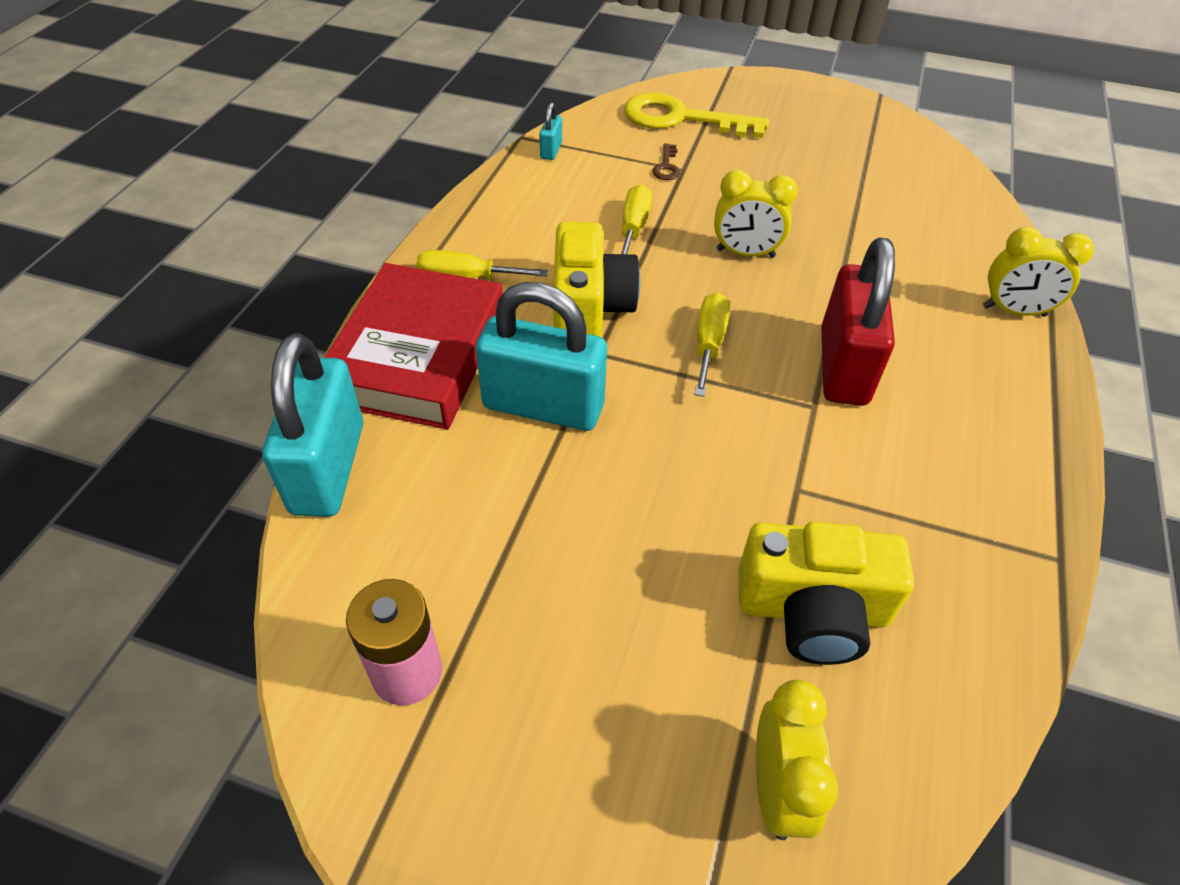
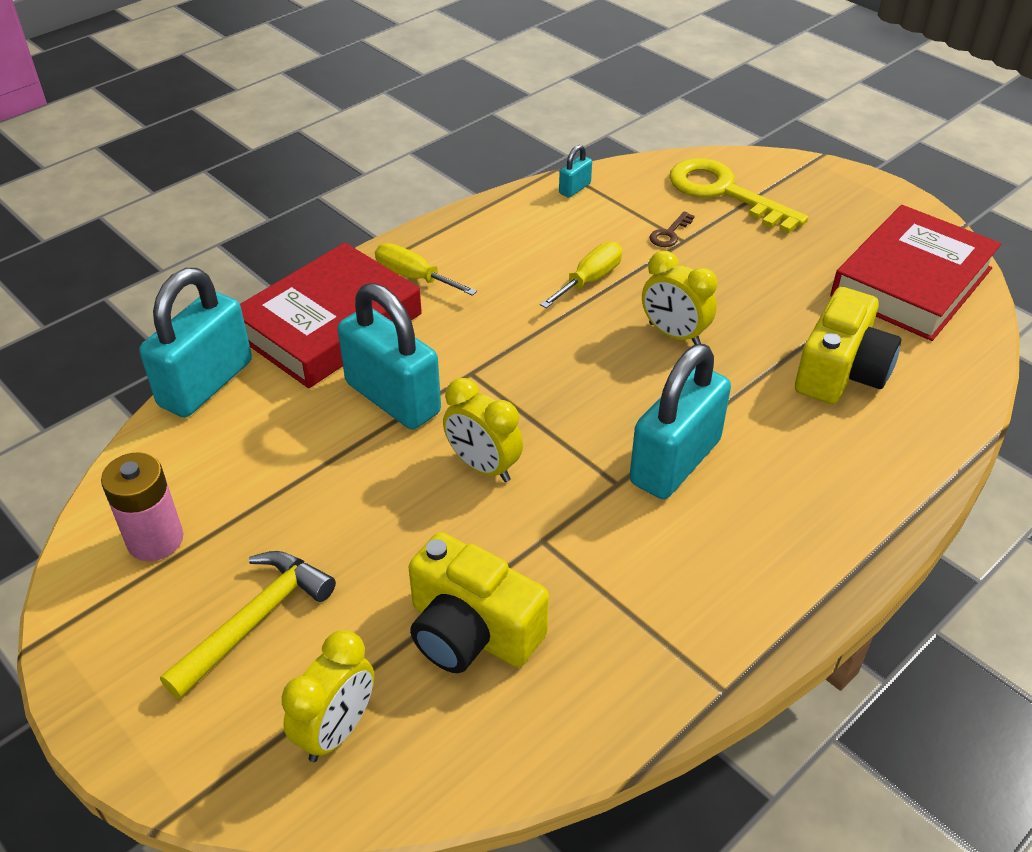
camera: 30 degrees right, 5 degrees down
(589, 307) = (494, 334): yellow camera -> yellow camera (841, 372)
(593, 709) = (255, 620): none -> yellow hammer
(709, 344) = (570, 399): yellow screwdriver -> none
(843, 367) = (675, 462): red padlock -> turquoise padlock
(884, 150) = (911, 282): none -> red book
(1014, 311) = (898, 476): yellow clock -> yellow clock (483, 466)

